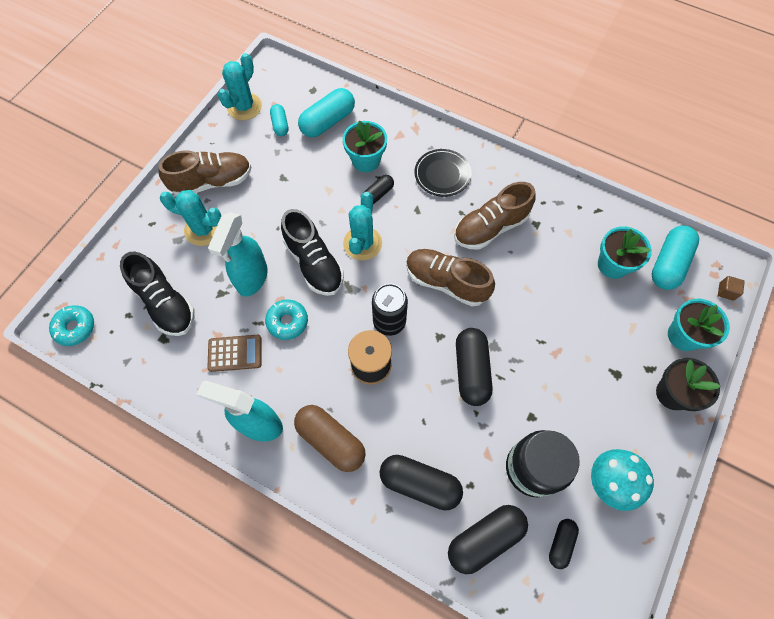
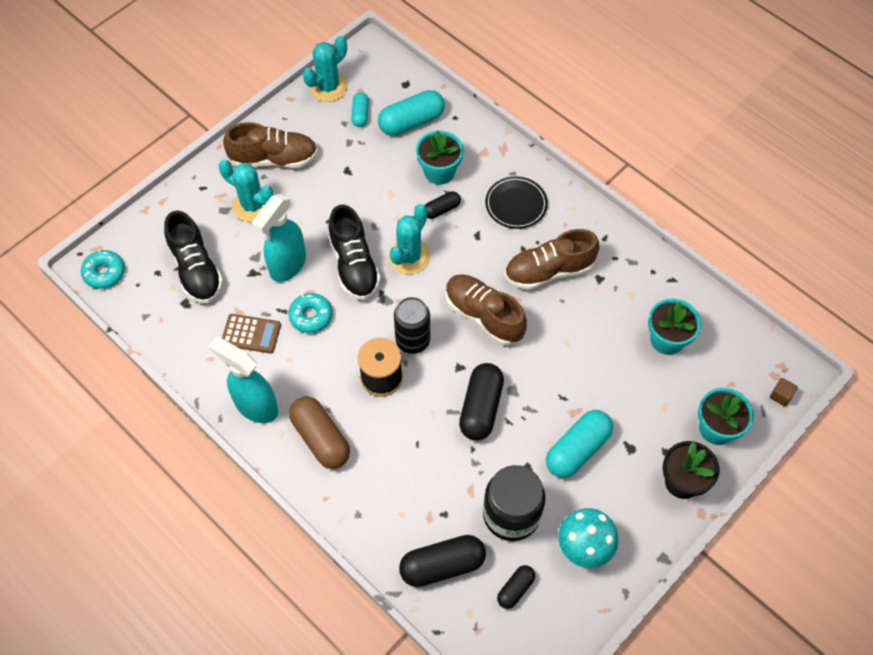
camera: 15 degrees right, 5 degrees down
(419, 483) = (395, 499): black capsule -> none
(668, 264) = (728, 353): turquoise capsule -> turquoise capsule (577, 449)

